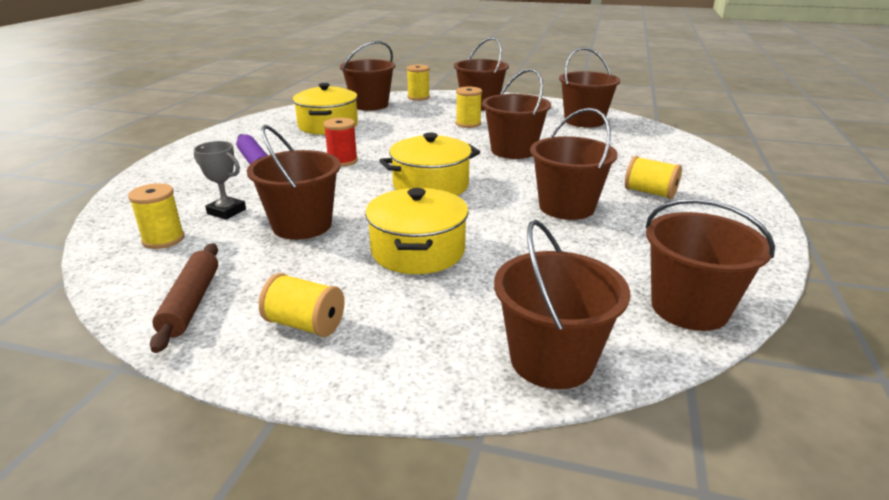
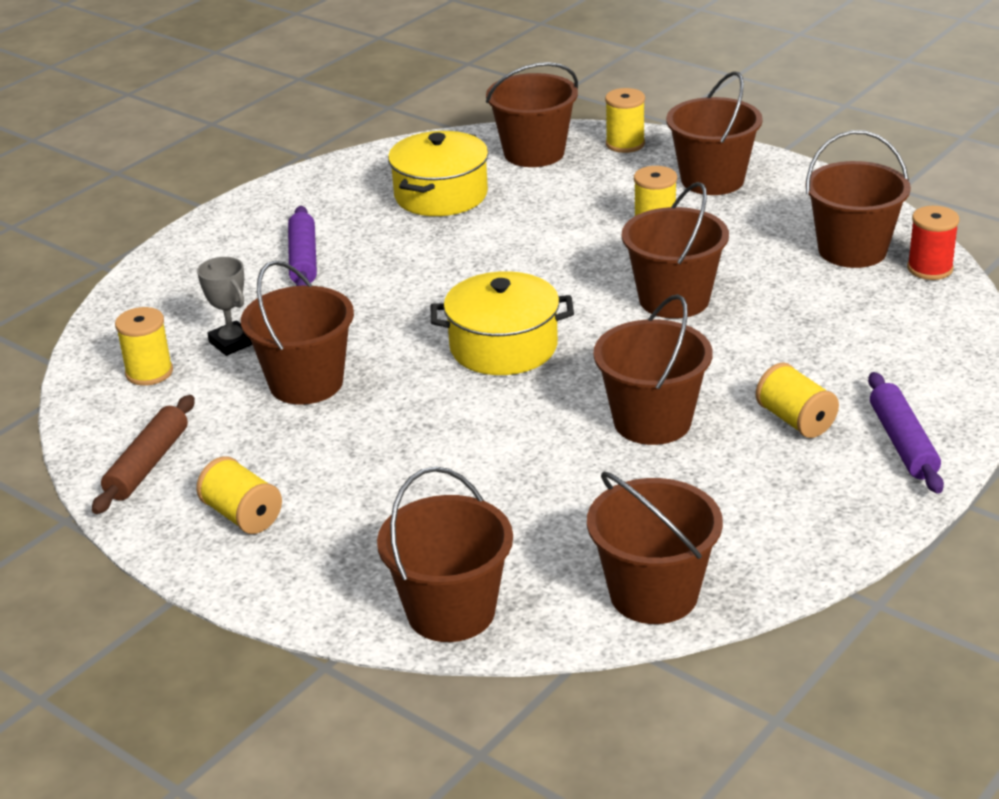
camera: 25 degrees right, 5 degrees up
(342, 161) = (417, 277): red spool -> red spool (930, 269)
(418, 251) = (413, 450): yellow pot -> none
(722, 193) = (903, 443): none -> purple rolling pin

